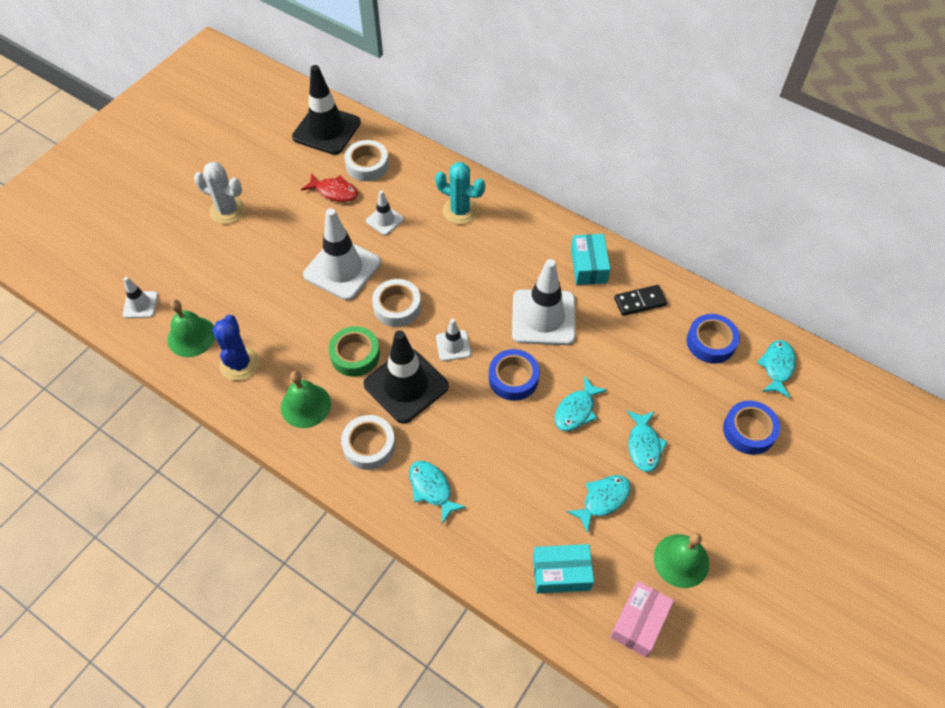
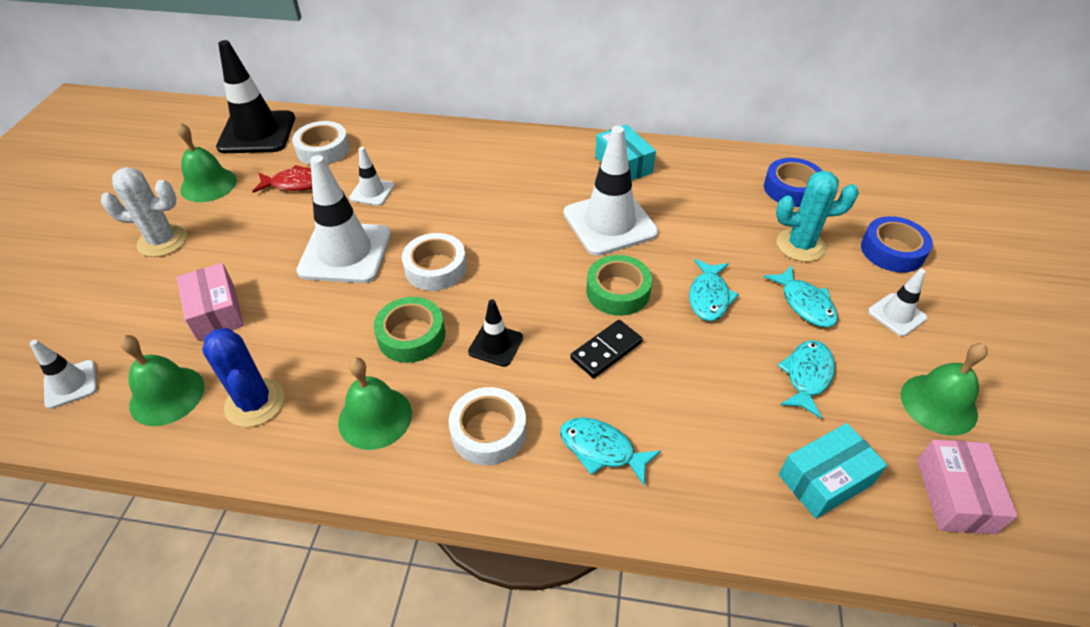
camera: 25 degrees left, 10 degrees down
(241, 285) = (216, 312): none -> pink box
(274, 170) = (208, 185): none -> green bell
(406, 385) = (496, 345): black traffic cone -> black traffic cone, size x0.50
(453, 346) = (527, 284): white traffic cone -> white traffic cone (897, 315)
(460, 211) = (454, 159): turquoise cactus -> turquoise cactus (800, 245)
(513, 378) = (618, 291): blue tape -> green tape
(640, 302) = (697, 178): black domino -> black domino (606, 351)
(777, 367) = (868, 188): turquoise fish -> none

